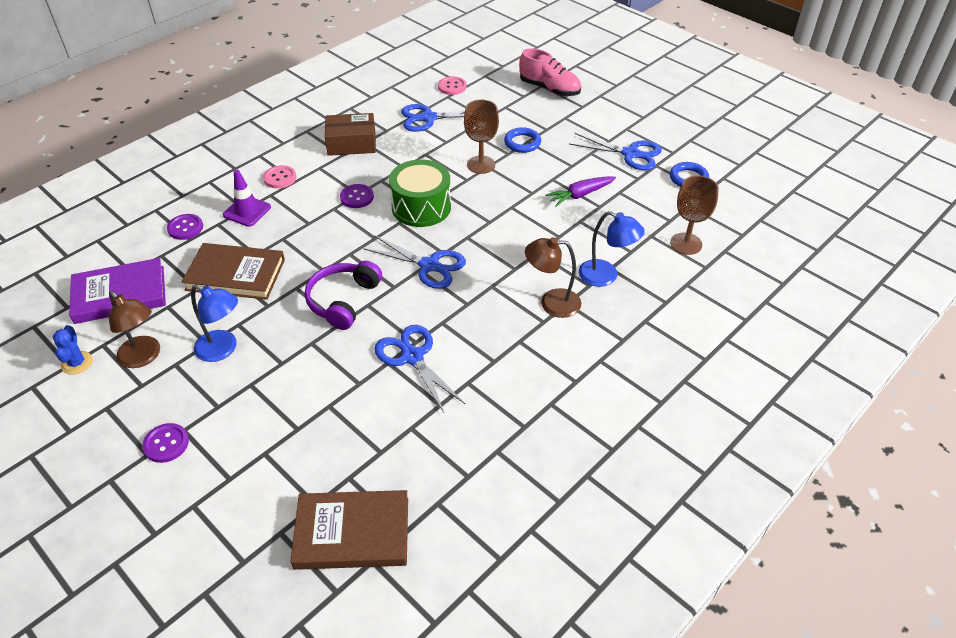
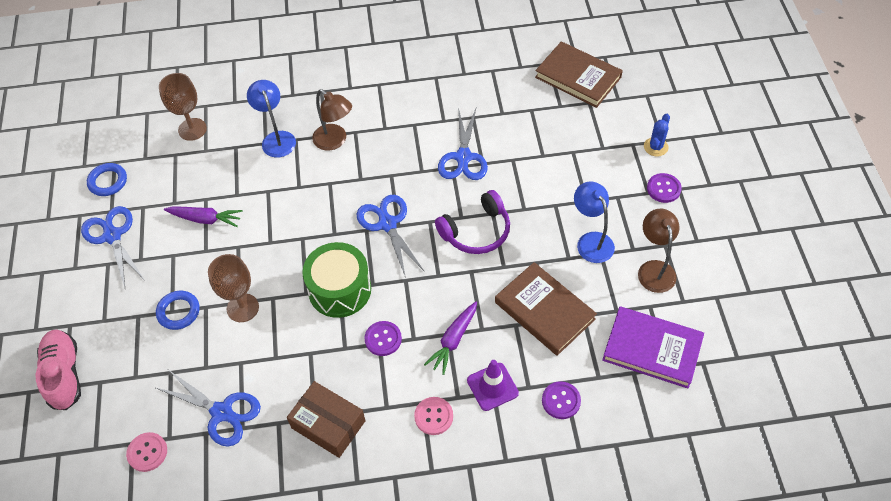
camera: 140 degrees left, 10 degrees up
(77, 363) = (708, 294): blue cactus -> blue cactus (655, 147)
(300, 221) = (453, 340): none -> purple carrot

